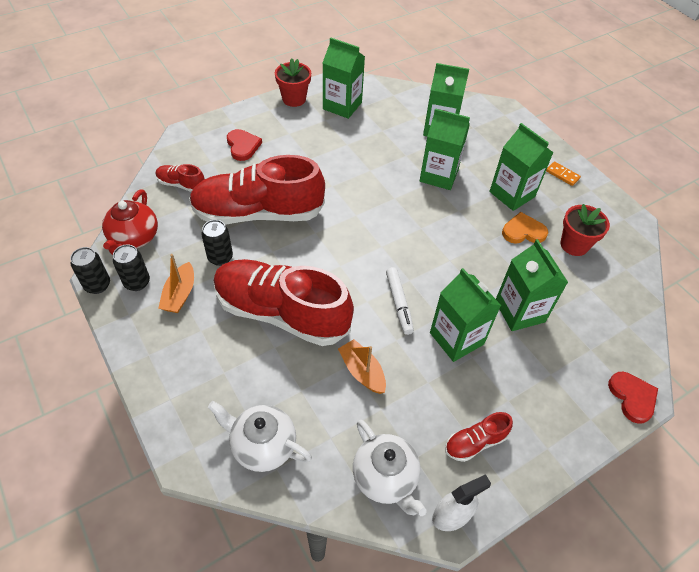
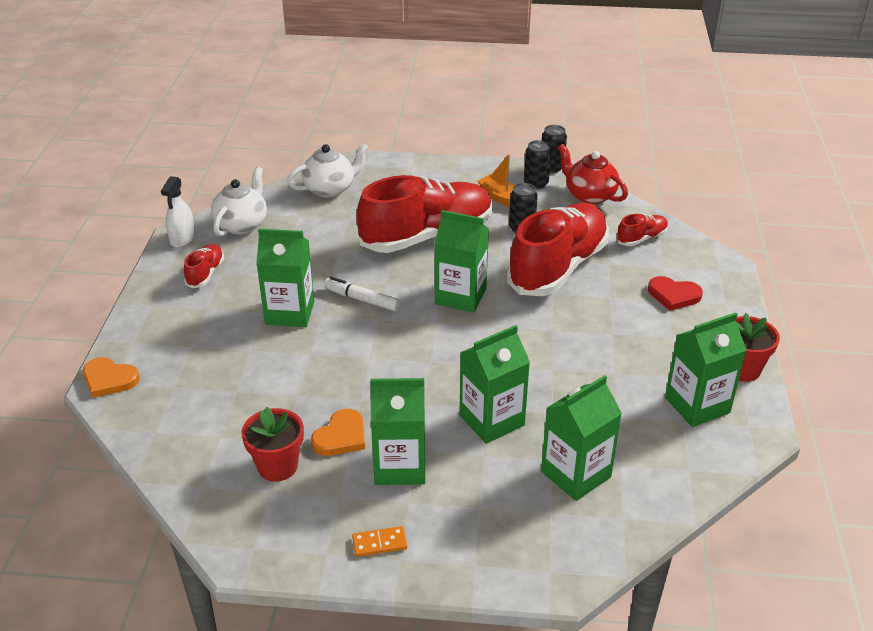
camera: 130 degrees right, 15 degrees down
(362, 371) = (327, 251): orange boat -> none
(385, 477) = (242, 225): white teapot -> white teapot turned 105 degrees clockwise
(519, 311) = (263, 367): green carton -> green carton (460, 296)
(632, 397) = (109, 379): red heart -> orange heart

